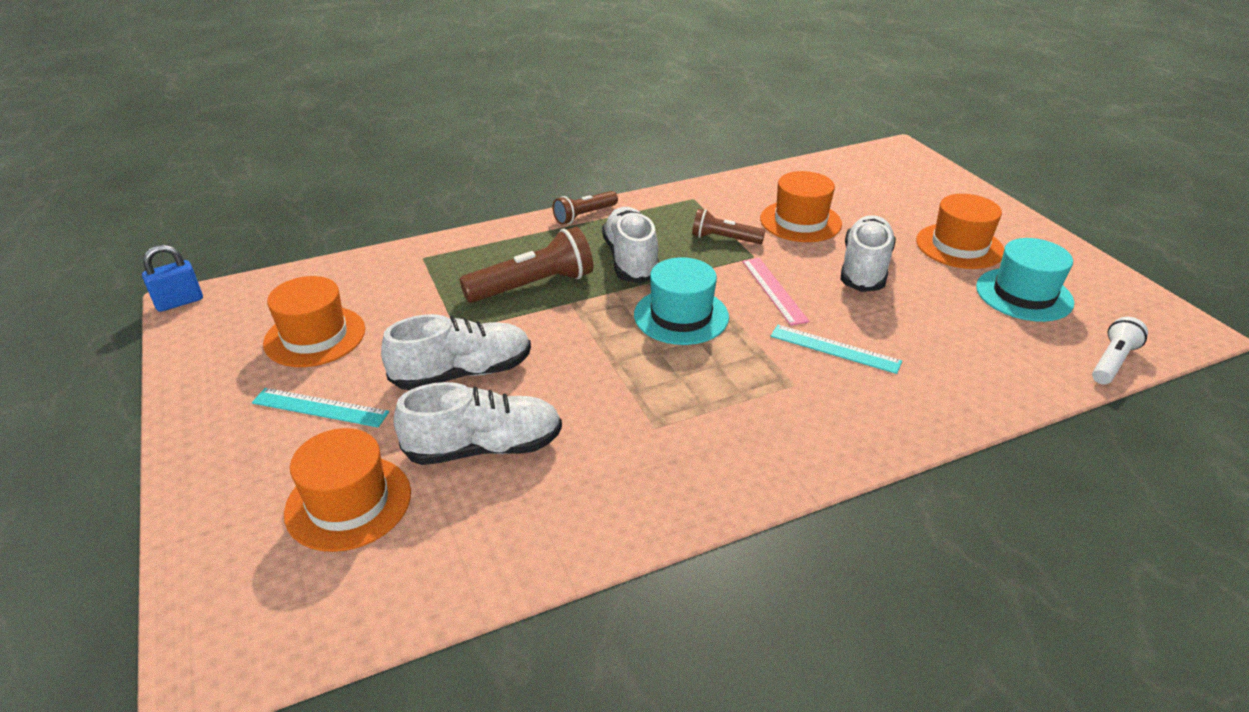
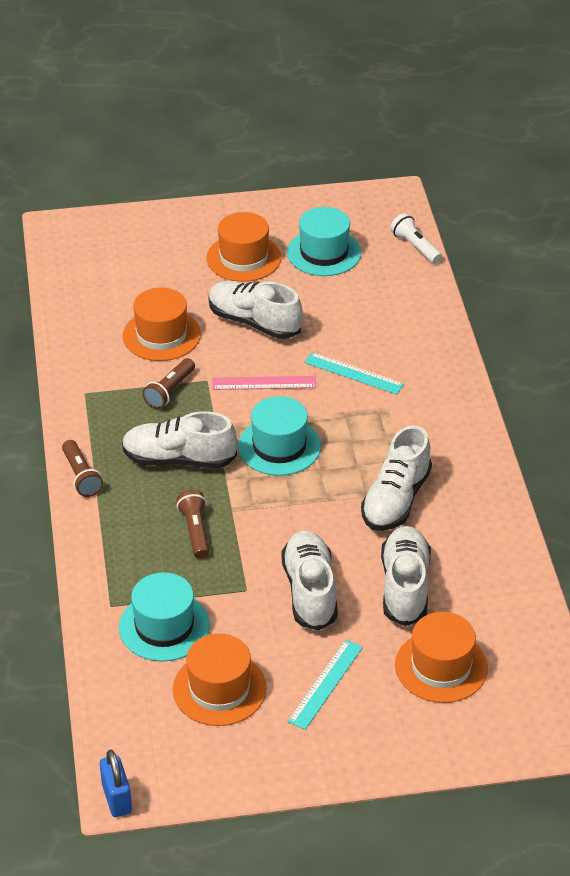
camera: 75 degrees left, 5 degrees up
(399, 290) = (164, 626): none -> turquoise hat
(533, 286) = (195, 531): brown flashlight -> brown flashlight, size x0.60
(633, 416) = (396, 500): none -> white shoe
(834, 349) = (354, 373): turquoise ruler -> turquoise ruler turned 75 degrees clockwise

